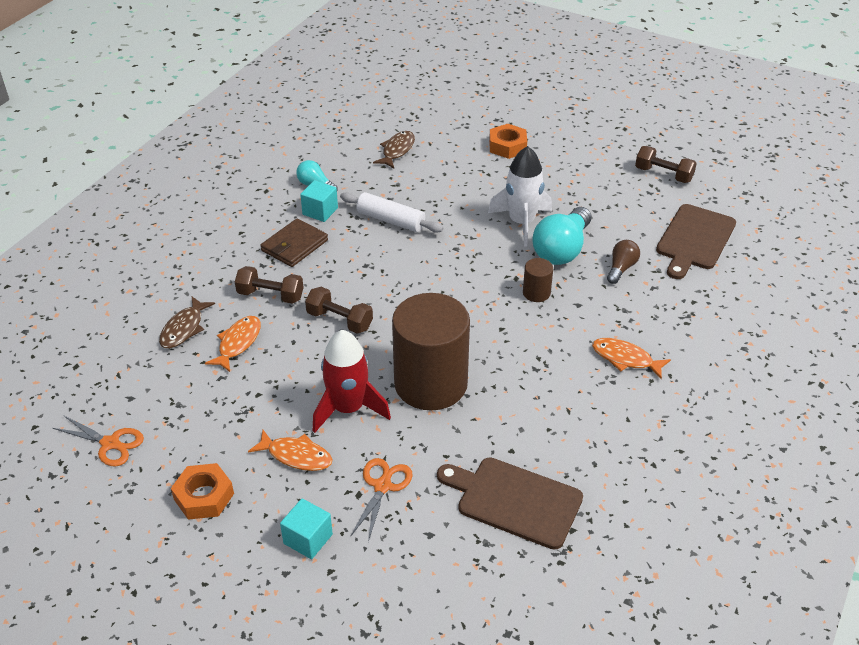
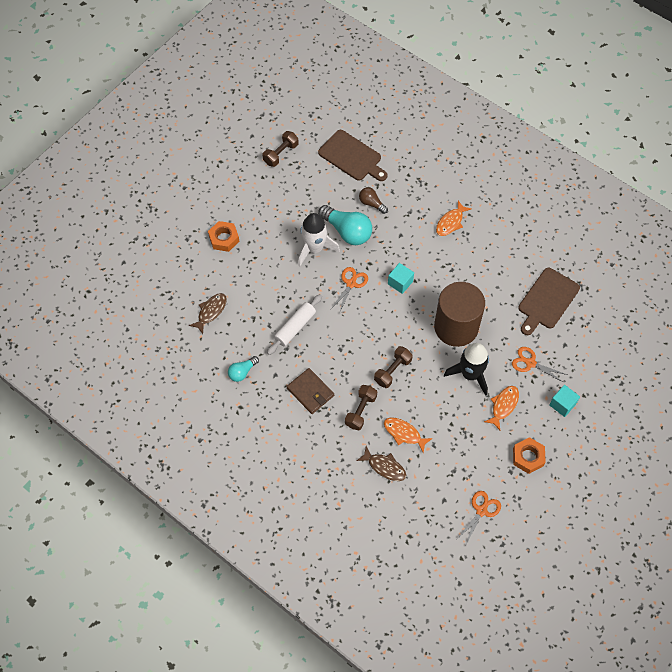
camera: 80 degrees left, 20 degrees up
(320, 211) = (274, 372): turquoise cube -> turquoise cube (400, 282)
(348, 408) = (470, 374): red rocket -> black rocket
(397, 150) = (211, 312): brown fish -> brown fish turned 90 degrees clockwise
(475, 263) = (351, 283): none -> orange scissors
(536, 293) = (386, 255): brown cylinder -> none

